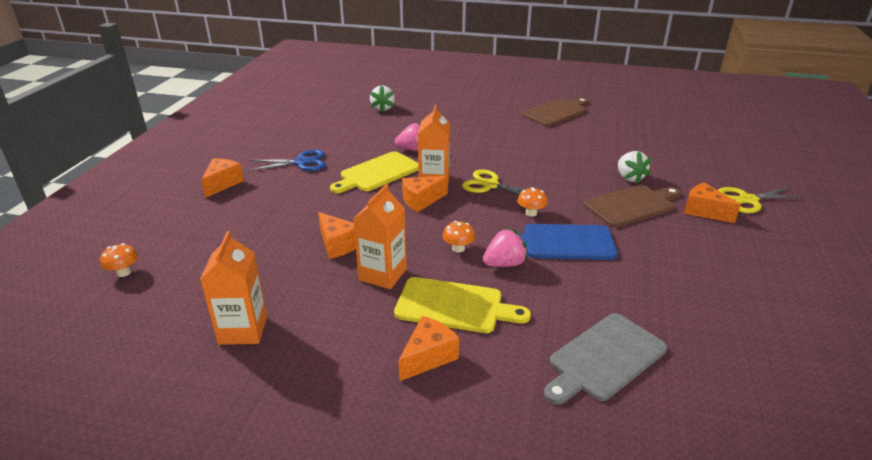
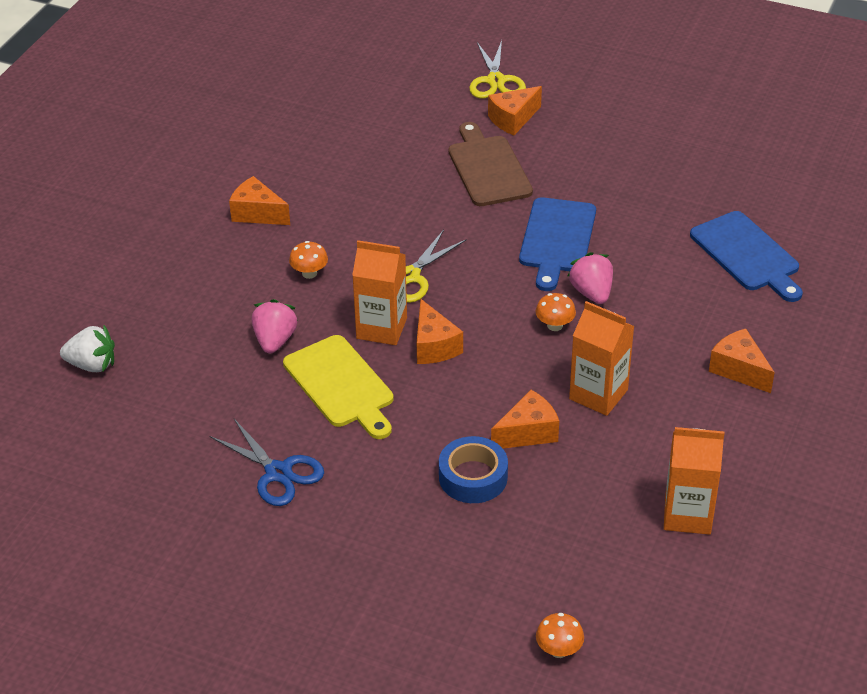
camera: 80 degrees left, 10 degrees up
(222, 184) = (326, 568): orange cheese -> orange cheese (257, 213)
(294, 226) = (473, 477): none -> blue tape
(301, 162) = (278, 473): blue scissors -> blue scissors turned 135 degrees clockwise
(454, 306) = (662, 342): yellow cutting board -> none
(531, 213) = (488, 252): orange mushroom -> orange mushroom (309, 273)
(556, 112) = (193, 169): brown cutting board -> none
(604, 358) = (747, 255): grey cutting board -> blue cutting board
(629, 178) = (421, 152): white strawberry -> none

